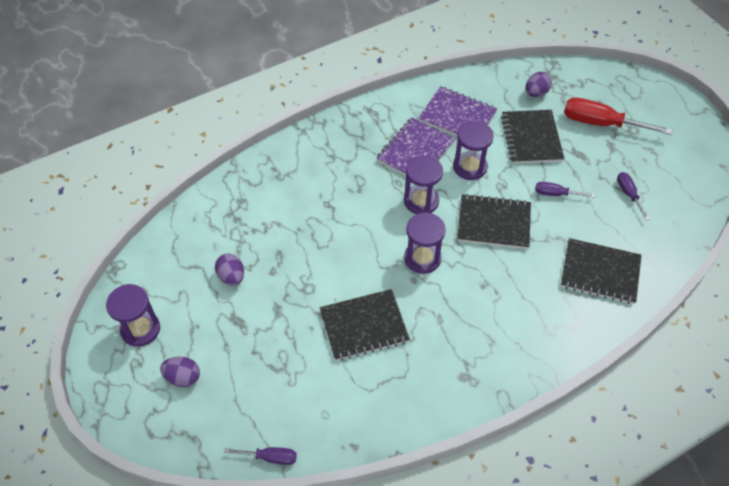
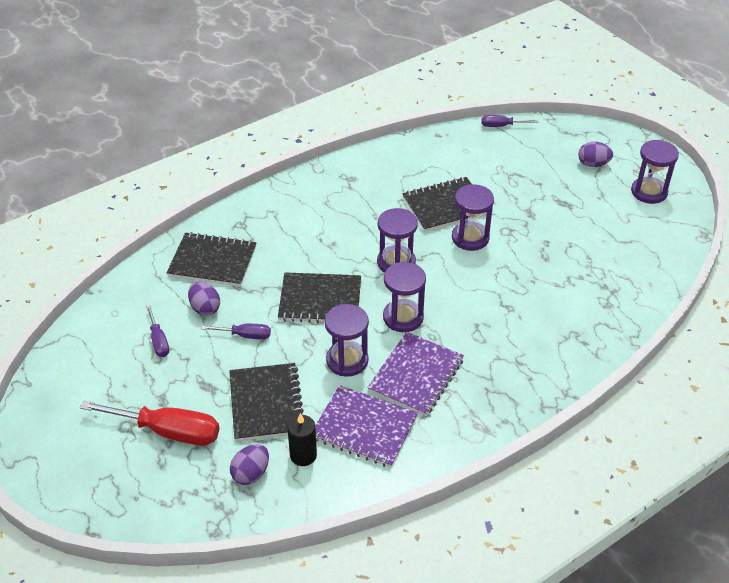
camera: 175 degrees right, 10 degrees down
(231, 277) = (585, 235): purple egg -> purple egg (205, 308)
(346, 282) = (470, 238): none -> purple hourglass
(500, 102) = (303, 455): none -> black candle

